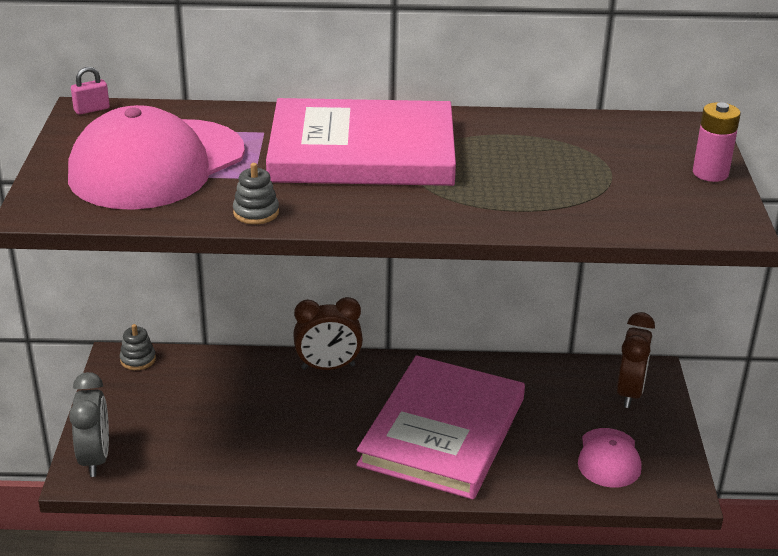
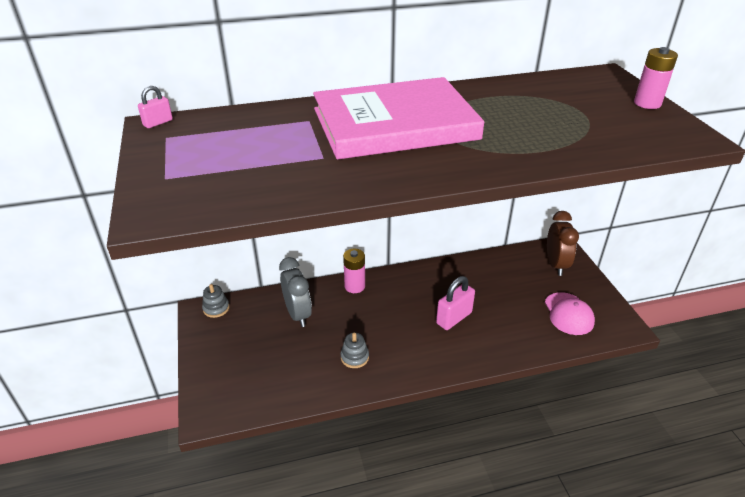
camera: 15 degrees left, 5 degrees up
(95, 458) = (212, 397): grey clock -> grey clock (298, 314)
(157, 165) = (236, 159): pink cap -> none
(256, 213) = (343, 186): grey stacking toy -> grey stacking toy (354, 357)
(328, 367) = (354, 286): brown clock -> pink battery
(443, 432) = (454, 318): pink book -> pink padlock

